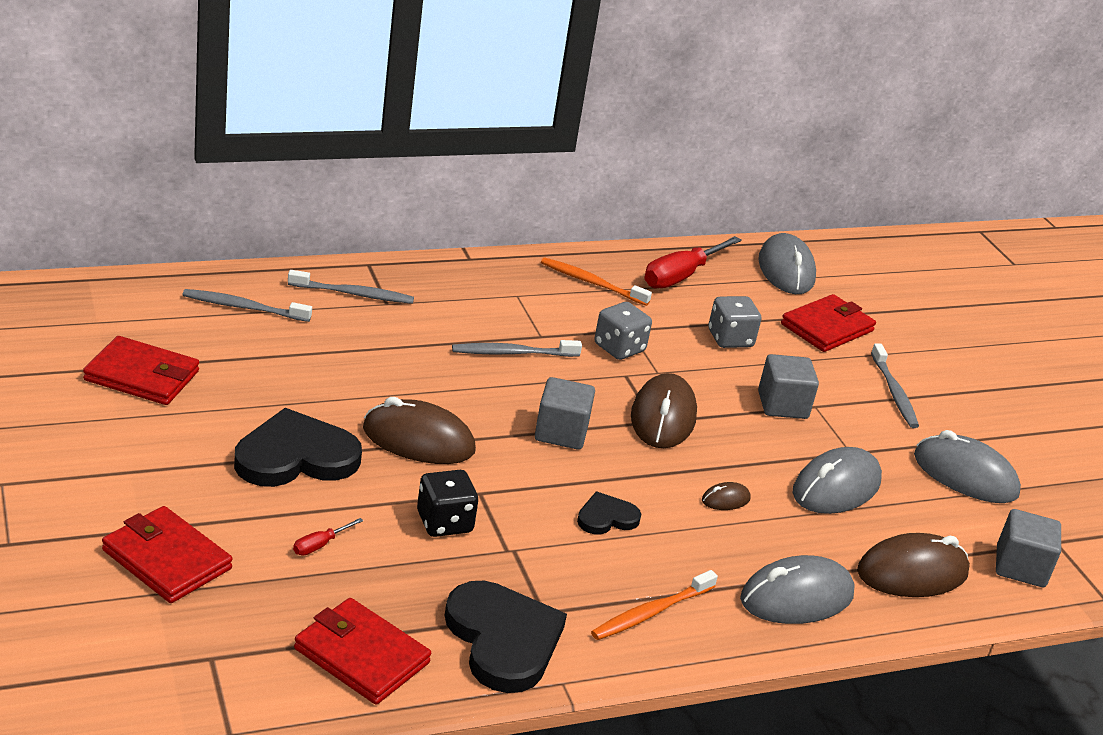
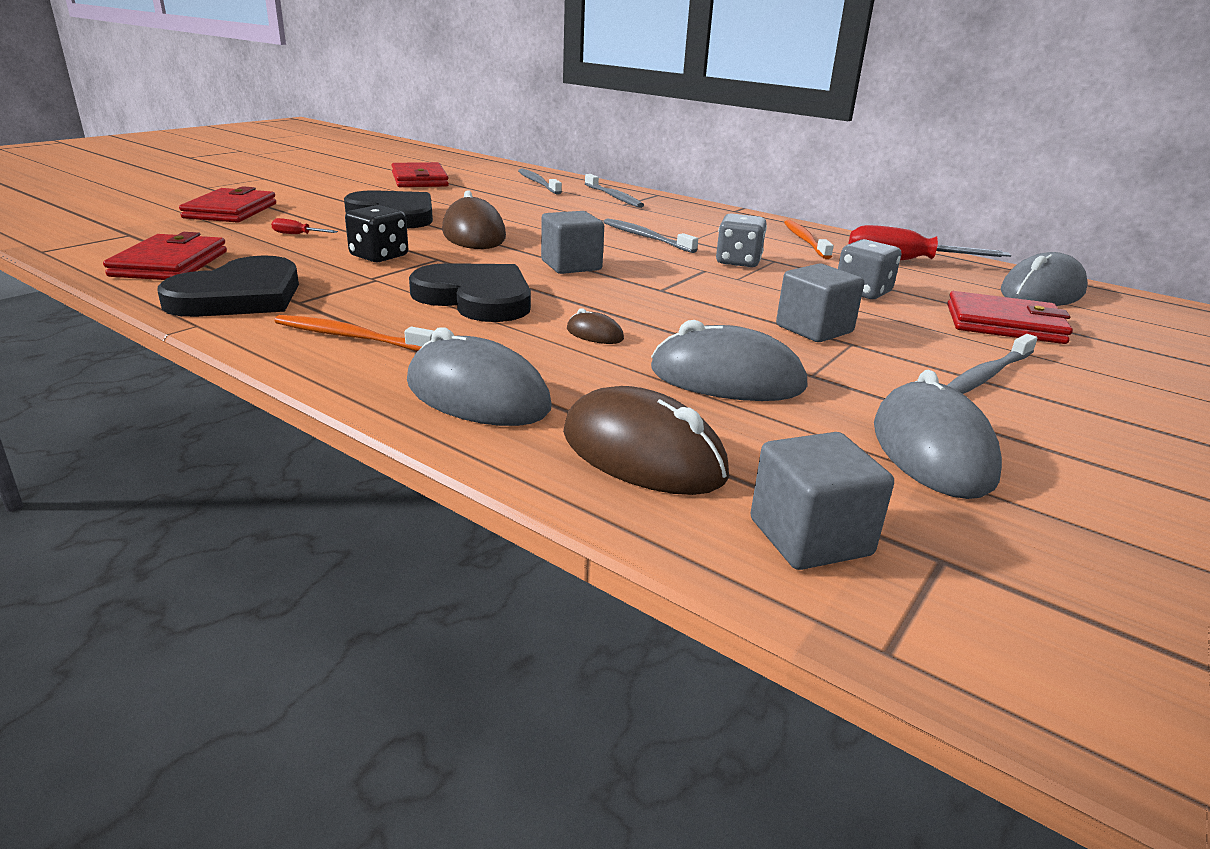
camera: 60 degrees right, 5 degrees down
(606, 517) = (476, 298): black heart -> black heart, size x1.93
(663, 417) = (673, 291): brown mouse -> none

